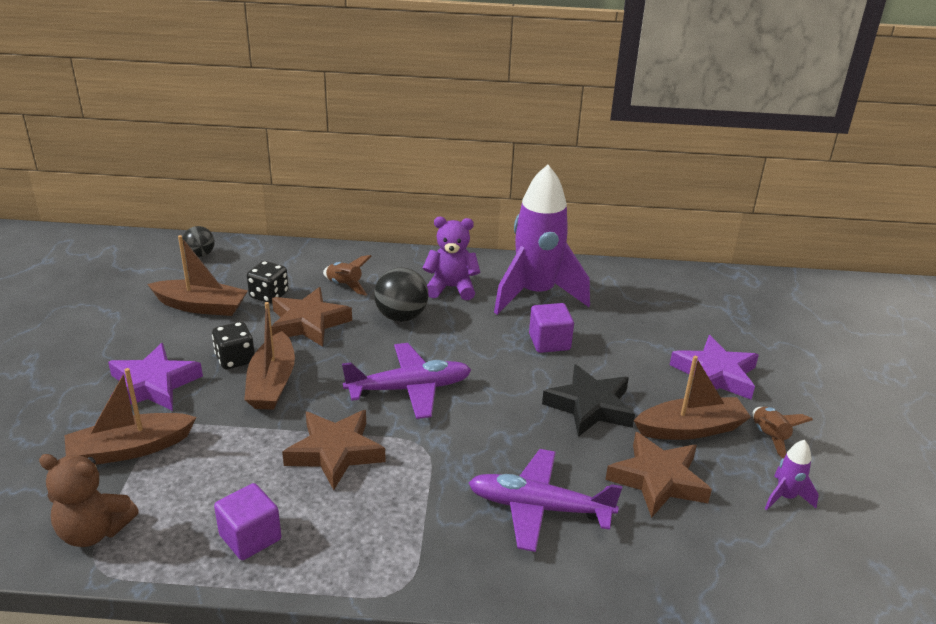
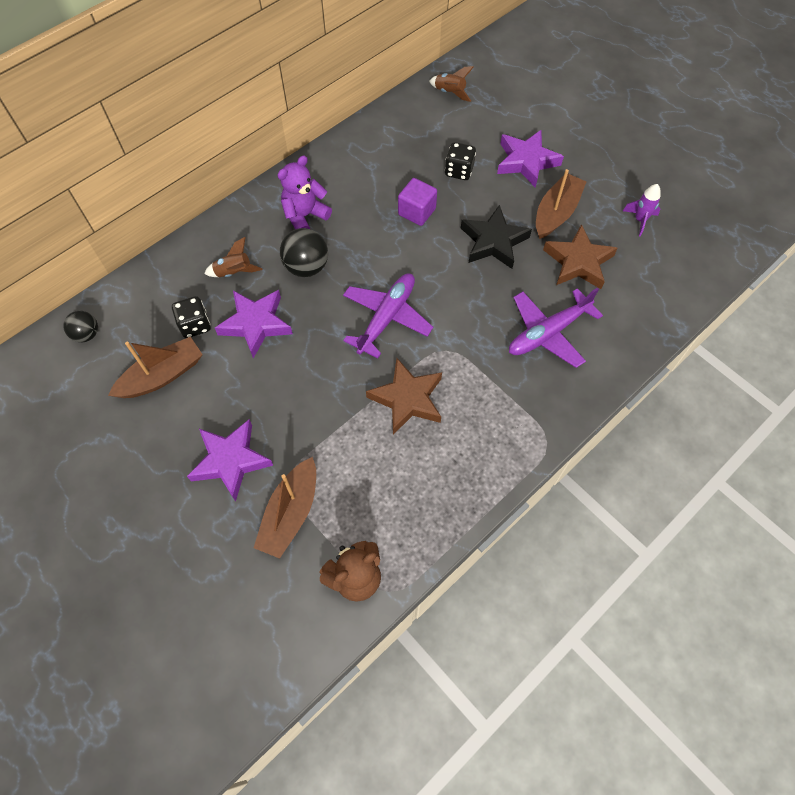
camera: 45 degrees left, 30 degrees up
(235, 359) = (252, 394): black dice -> black dice (459, 171)
(250, 537) = (440, 492): purple cube -> none
(272, 383) = (302, 388): brown boat -> none
(308, 323) = (256, 324): brown star -> purple star
(536, 294) = (362, 178): purple rocket -> none
(769, 437) = (595, 186): brown rocket -> brown rocket (450, 93)

